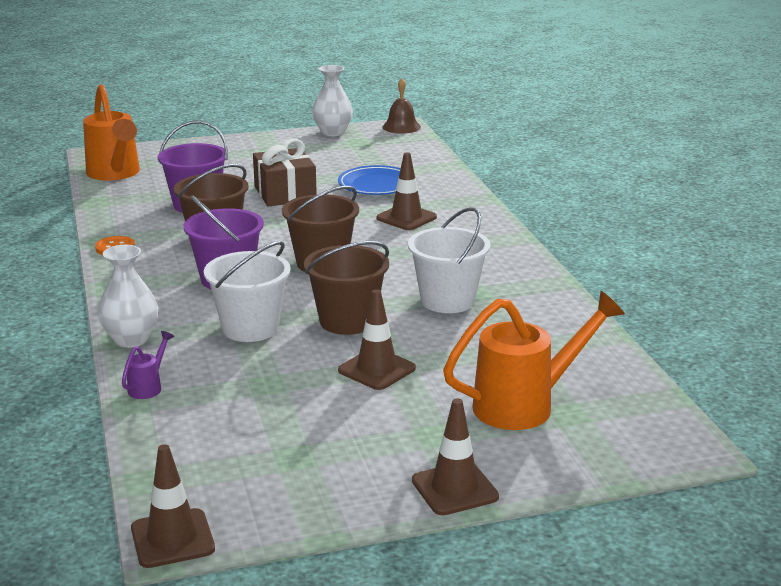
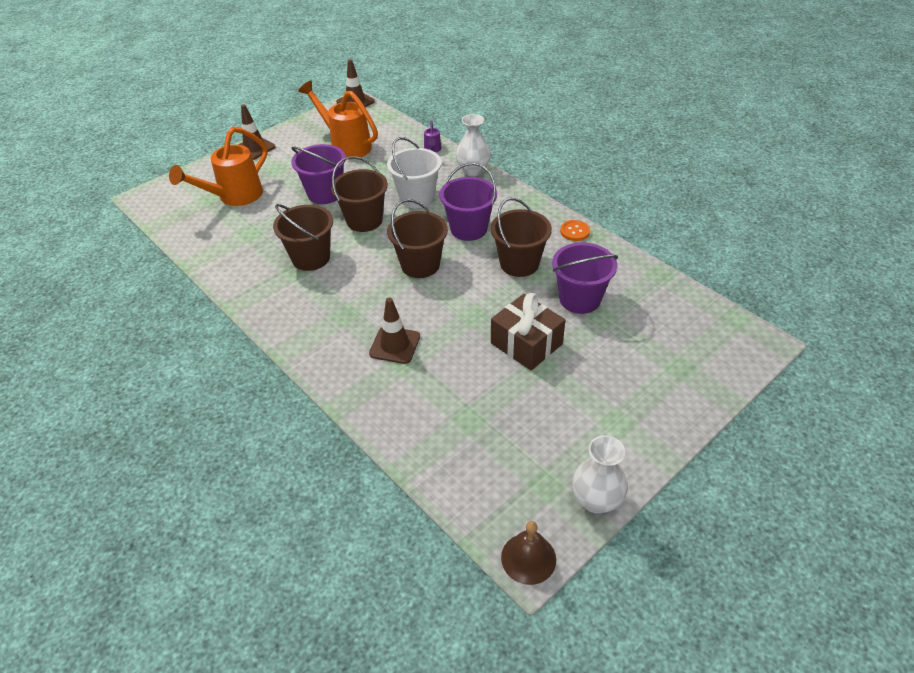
camera: 155 degrees right, 20 degrees up
(115, 174) = (700, 317): orange watering can -> orange watering can (345, 145)
(376, 185) = (457, 391): blue plate -> none
(376, 369) = (325, 193): brown traffic cone -> purple bucket
(447, 300) = (311, 258): white bucket -> brown bucket

